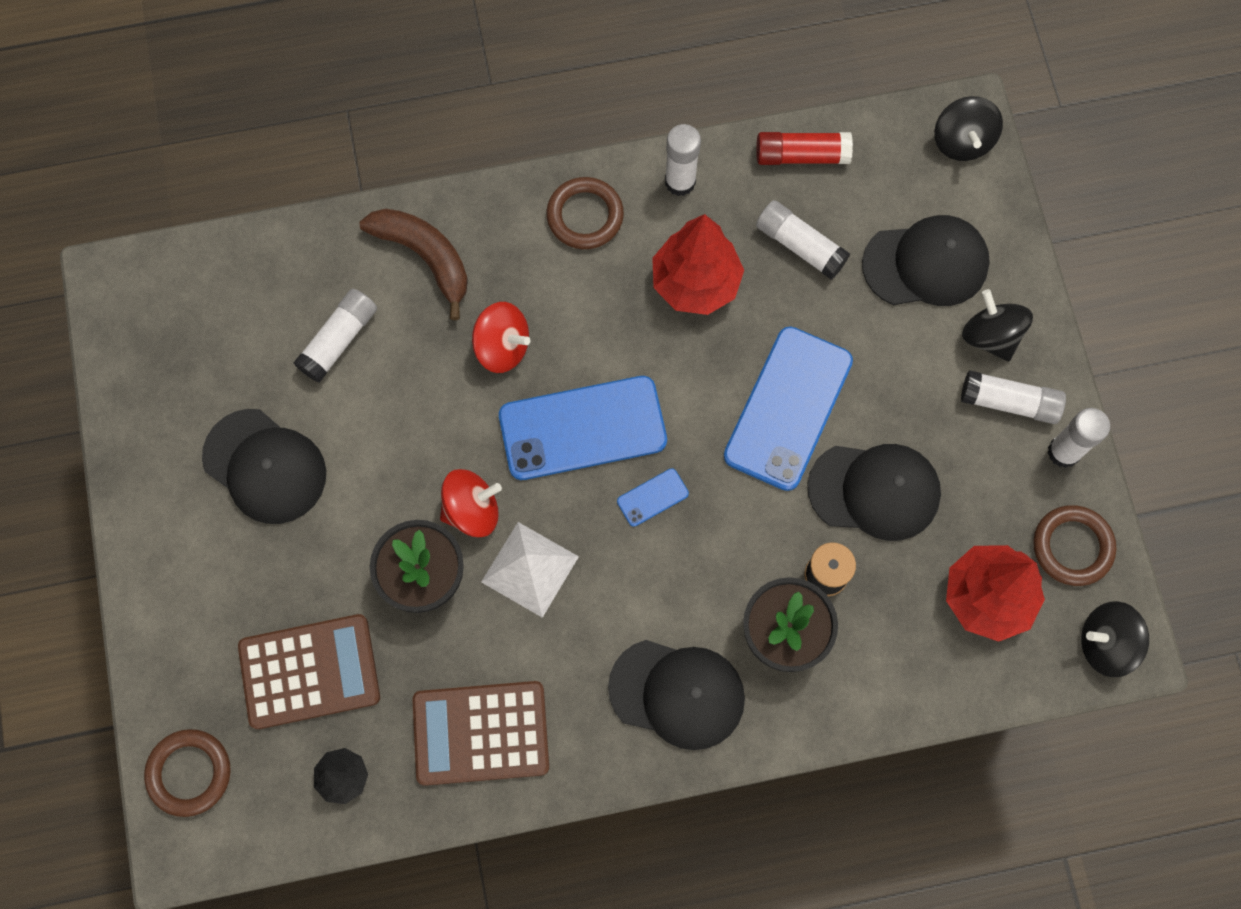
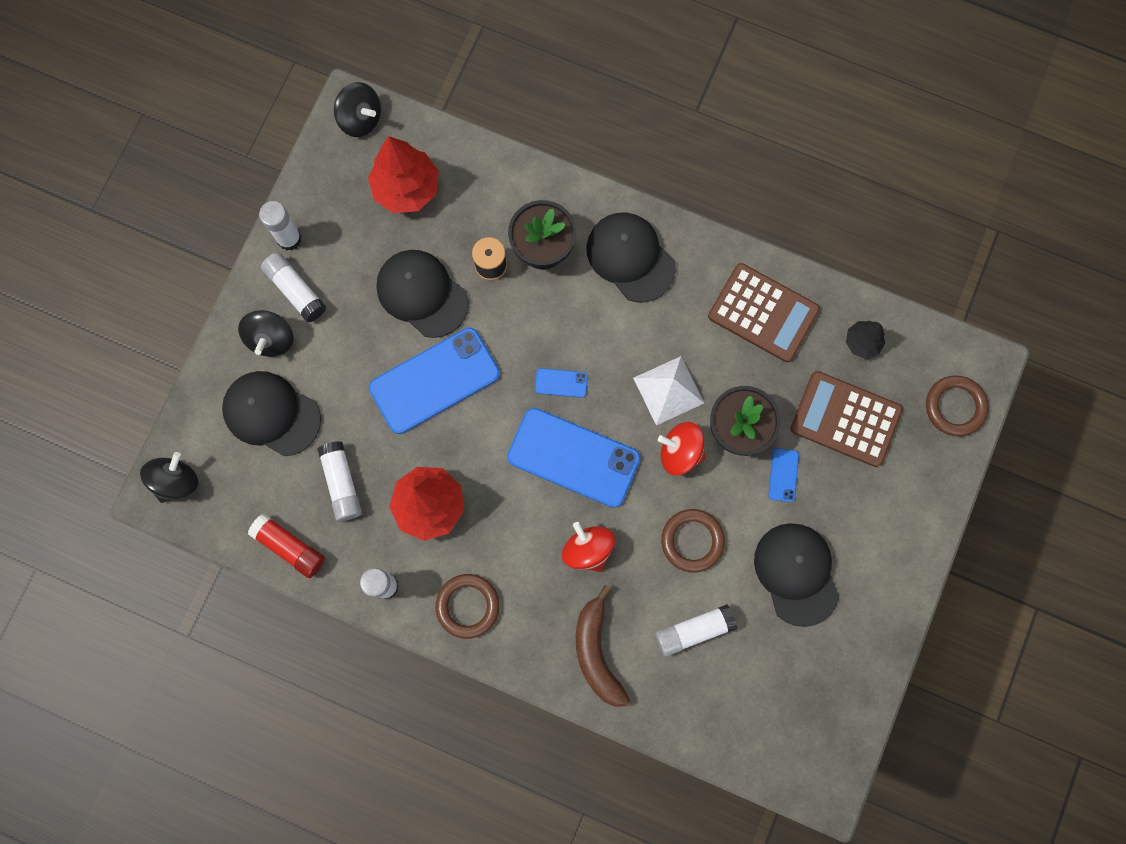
camera: 145 degrees left, 5 degrees up
(343, 561) = (783, 475): none -> blue phone
(1072, 547) = (332, 182): brown ring -> brown ring (692, 541)

